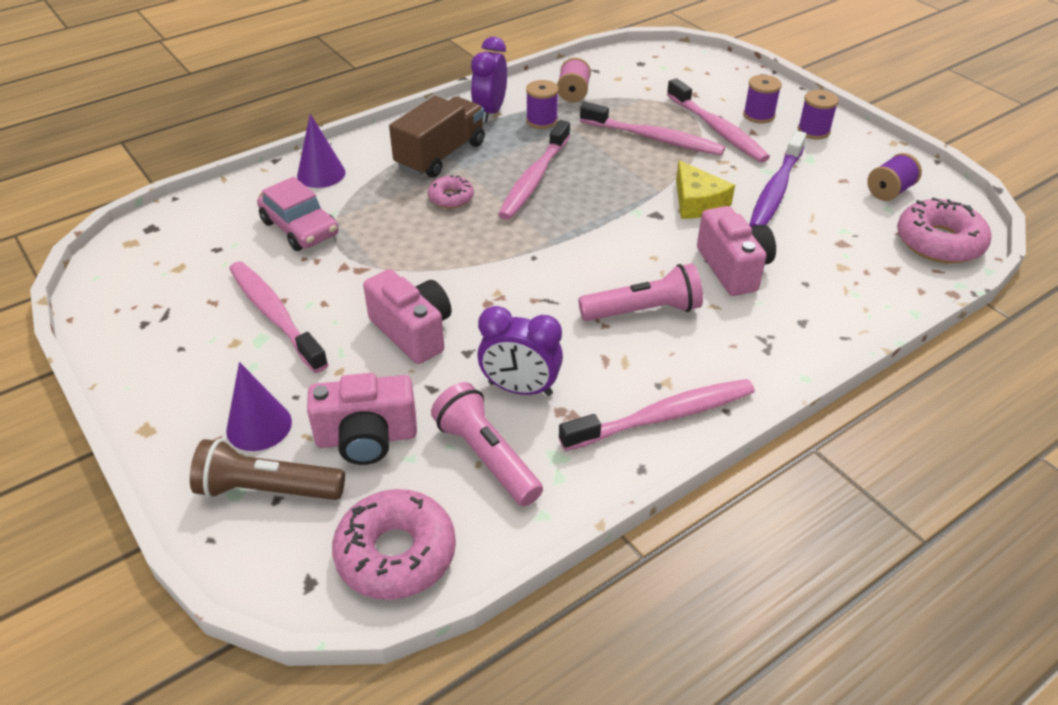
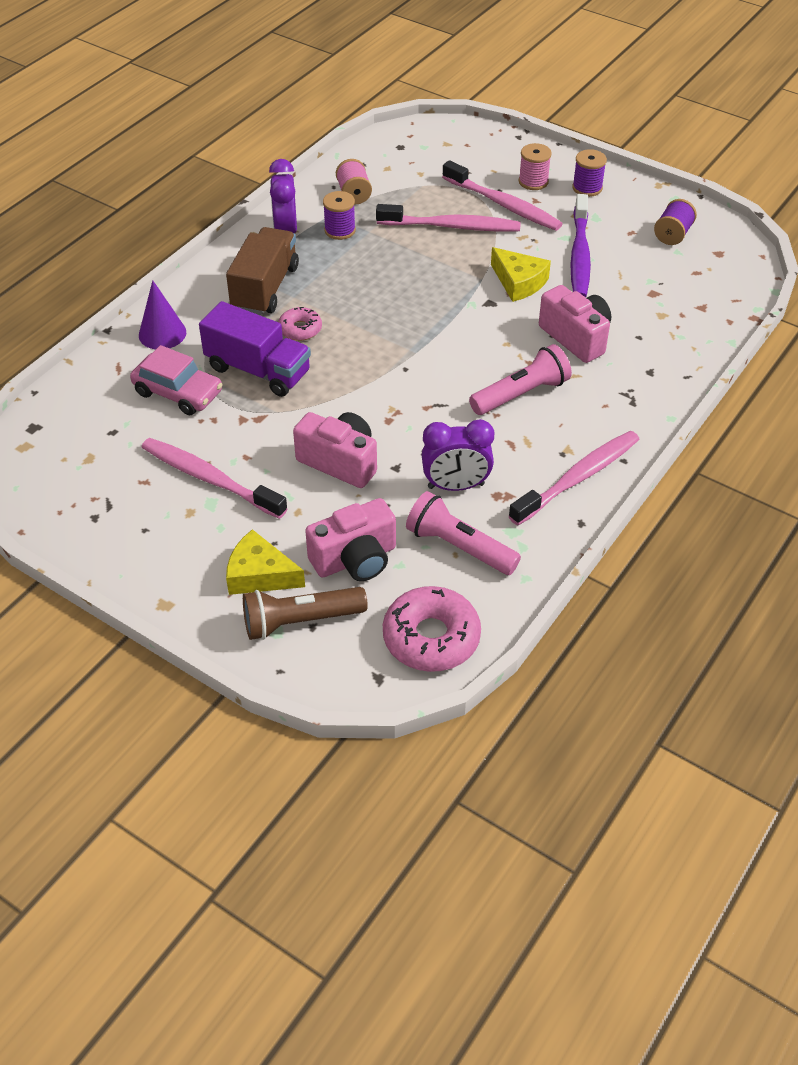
camera: 20 degrees left, 5 degrees up
(259, 426) = (259, 574): purple cone -> yellow cheese
(387, 225) = (258, 370): none -> purple truck
(534, 179) = (365, 292): pink toothbrush -> none
(758, 115) = (533, 182): purple spool -> pink spool
(939, 242) = (728, 274): pink donut -> none

